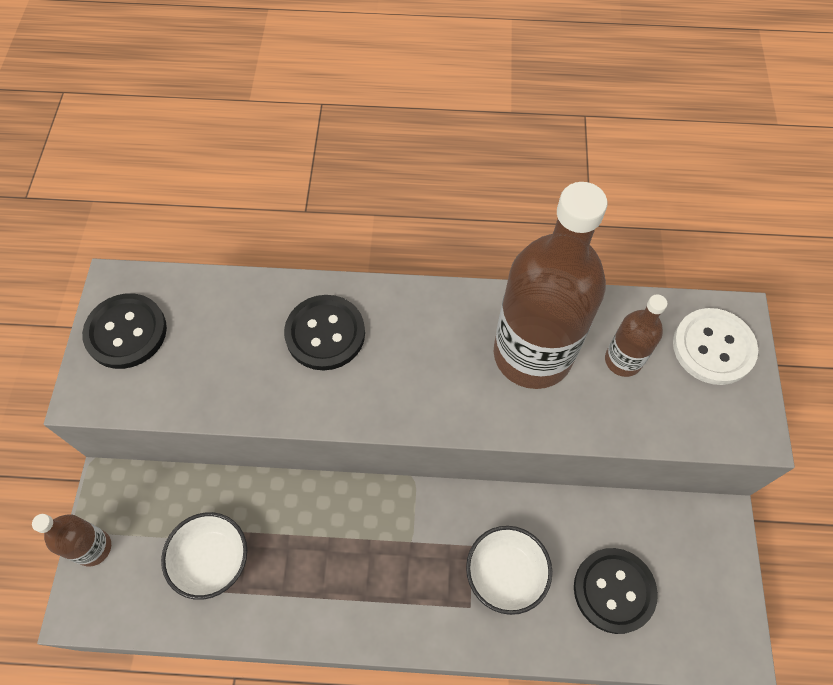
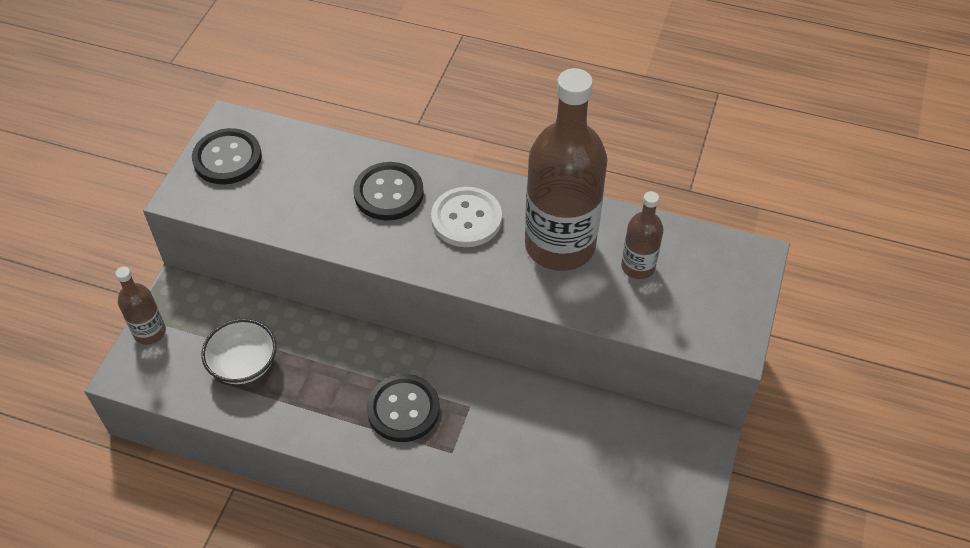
camera: 15 degrees right, 10 degrees down
(505, 574) = (492, 435): white bowl -> none
(614, 590) = (585, 471): black button -> black button (403, 409)
(713, 347) = (723, 274): white button -> white button (466, 219)

